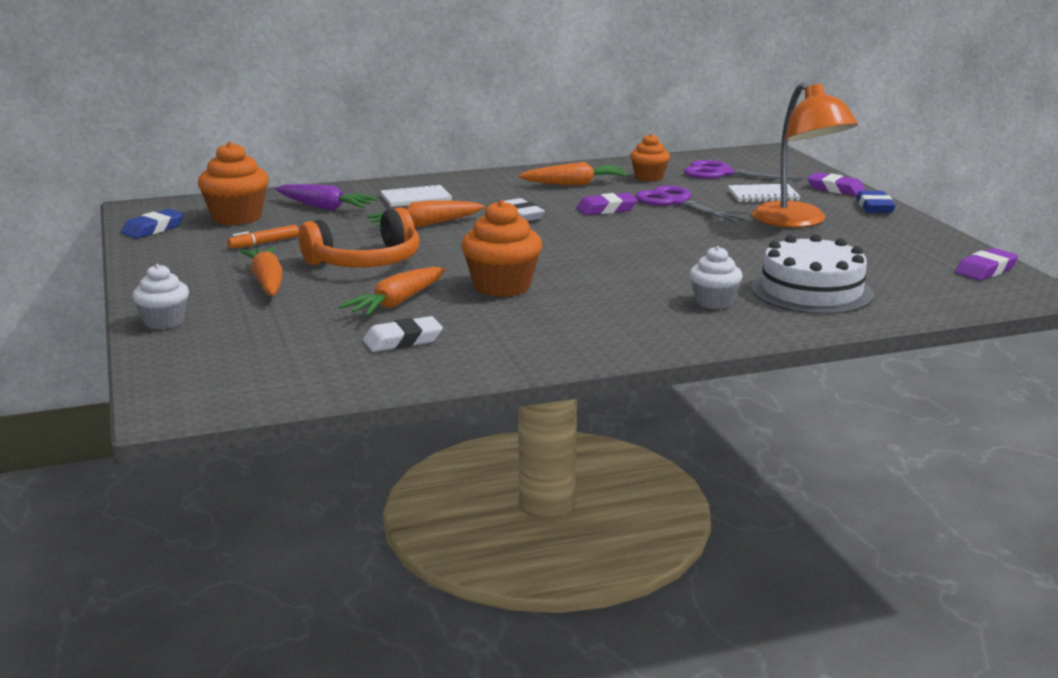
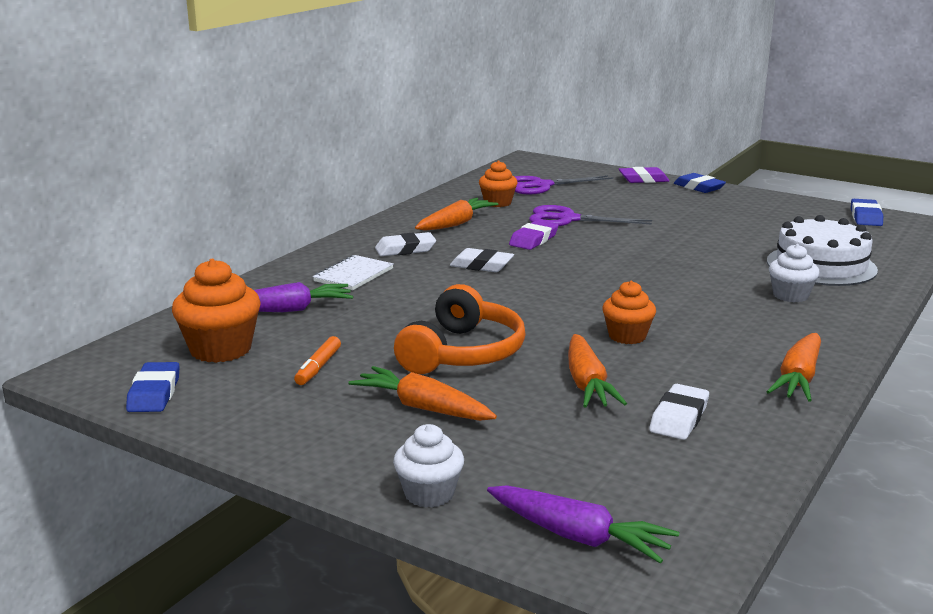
camera: 40 degrees left, 0 degrees up
(184, 370) = (578, 537): none -> purple carrot
(425, 225) = (425, 299): orange carrot -> orange carrot (798, 378)
(492, 192) = (405, 249): none -> white eraser
(502, 287) = (627, 336): orange cupcake -> orange cupcake, size x0.64
(763, 195) = (611, 197): white notebook -> none
(798, 221) = (682, 212): orange lamp -> none
(985, 270) = (865, 217): purple eraser -> blue eraser

